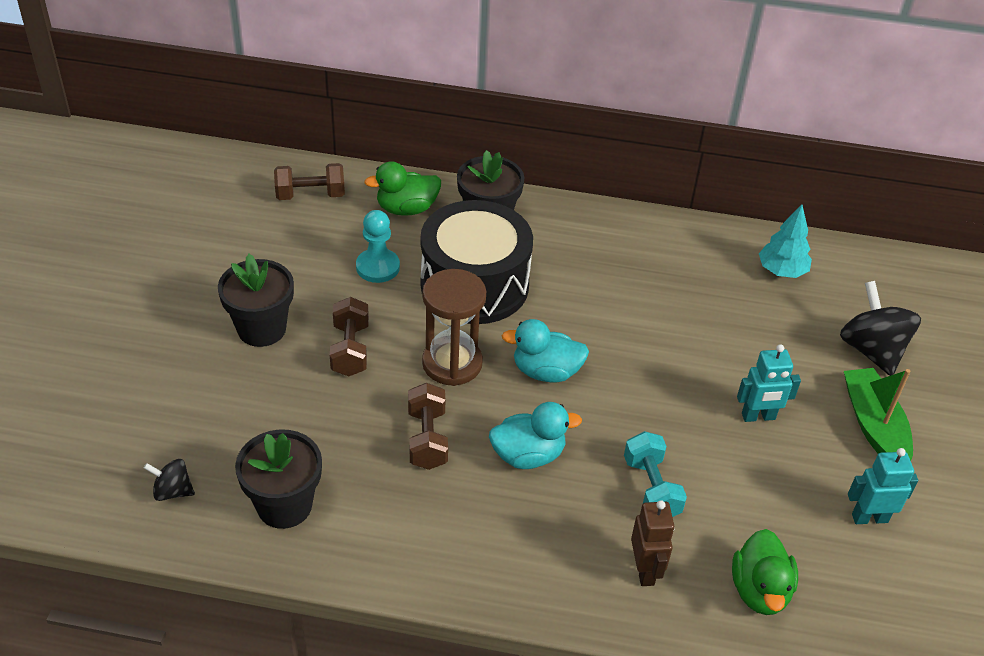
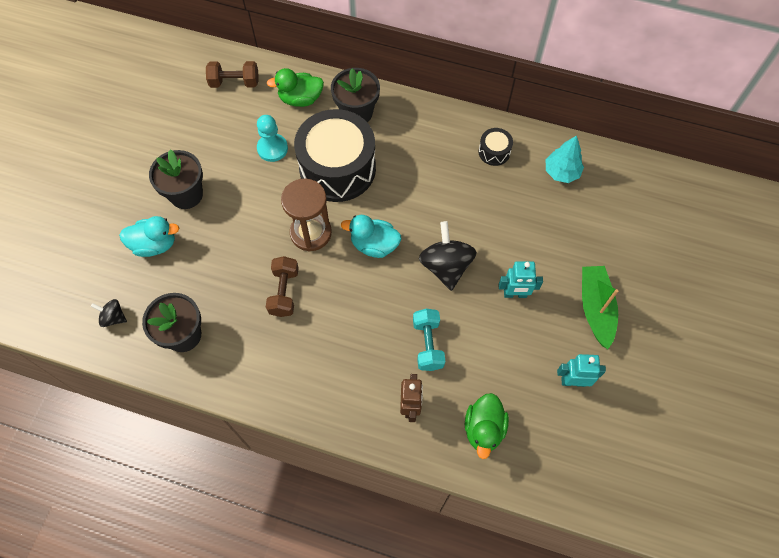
camera: 10 degrees right, 20 degrees up
(350, 349) = (243, 216): brown dumbbell -> none
(528, 455) = (349, 311): turquoise duck -> turquoise duck (154, 244)
(685, 253) = (494, 152): none -> black drum
(871, 350) = (610, 245): black spinning top -> black spinning top (446, 266)

